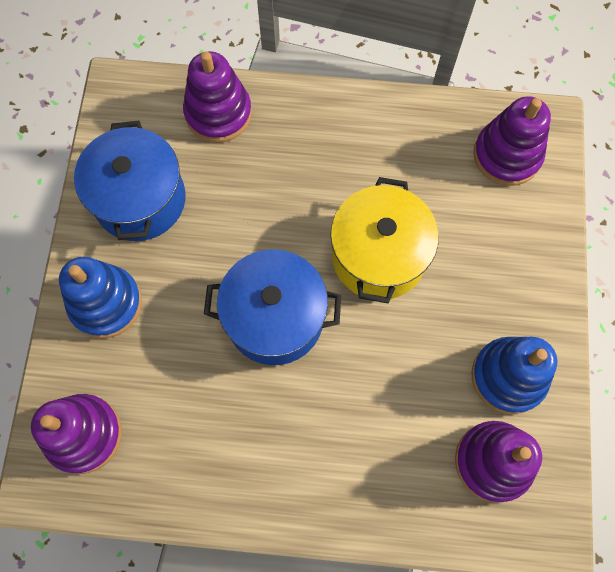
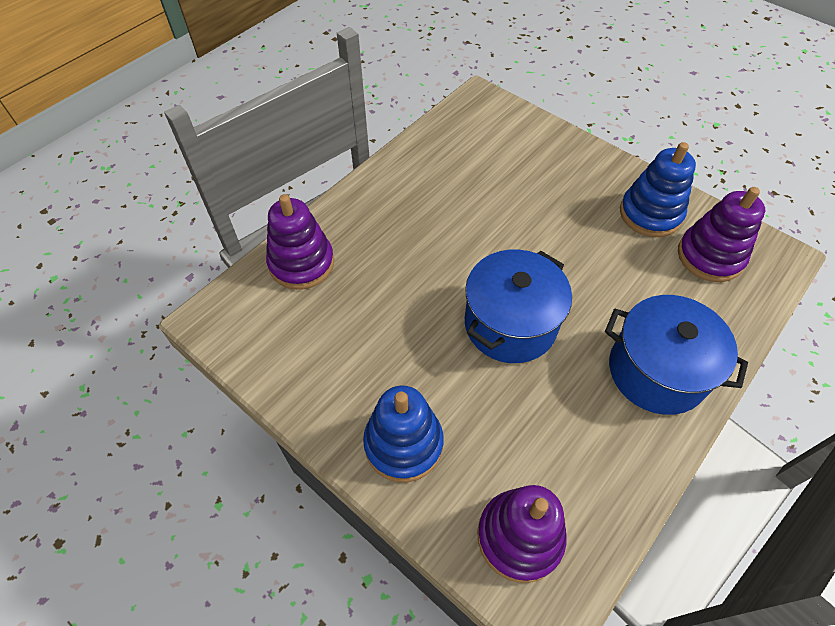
camera: 55 degrees left, 15 degrees down
(140, 199) = (327, 361): blue pot -> blue pot (656, 371)
(378, 256) = (506, 233): yellow pot -> none
(507, 155) = (486, 127): purple stacking toy -> none

